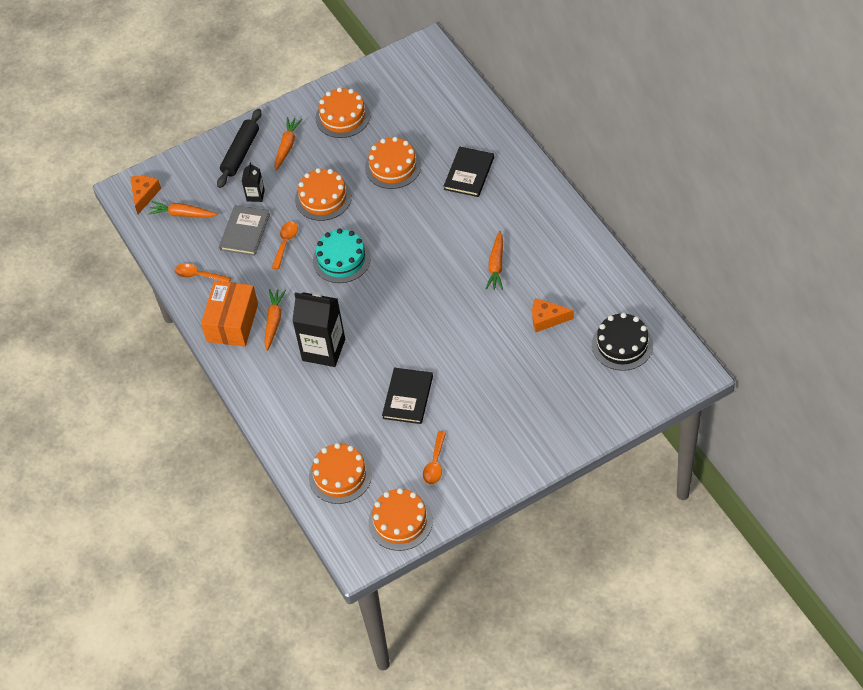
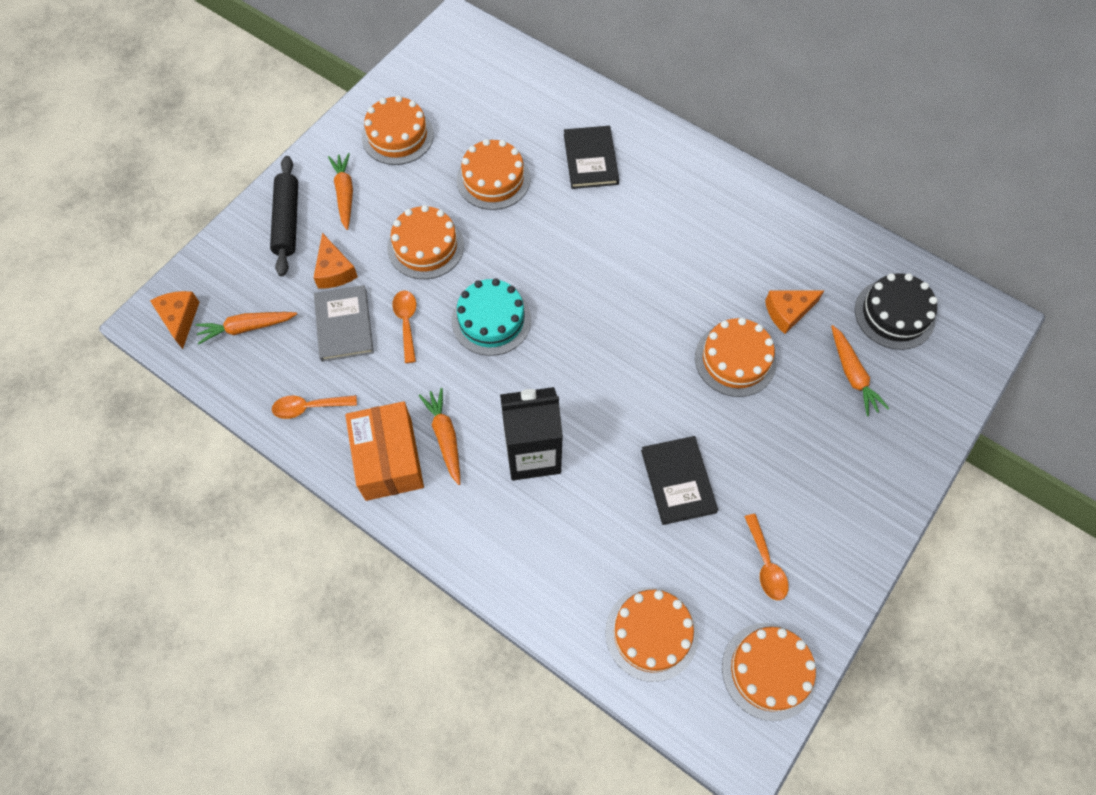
camera: 30 degrees left, 10 degrees up
(255, 195) = (334, 270): black carton -> orange cheese
(491, 337) = (735, 359): none -> orange cake
(496, 265) = (688, 264): orange carrot -> orange carrot (852, 375)

